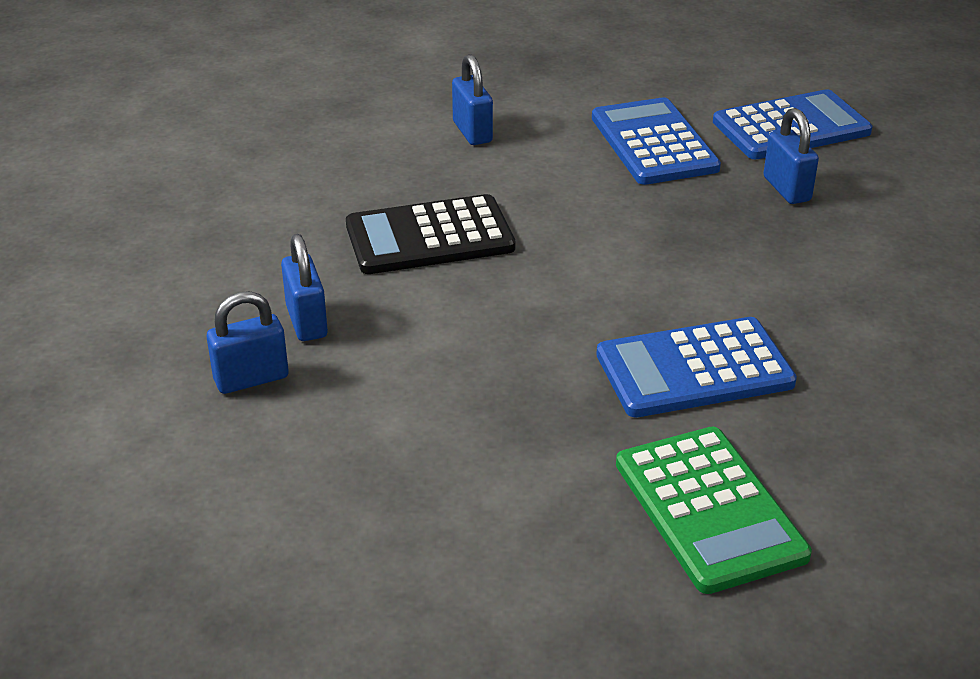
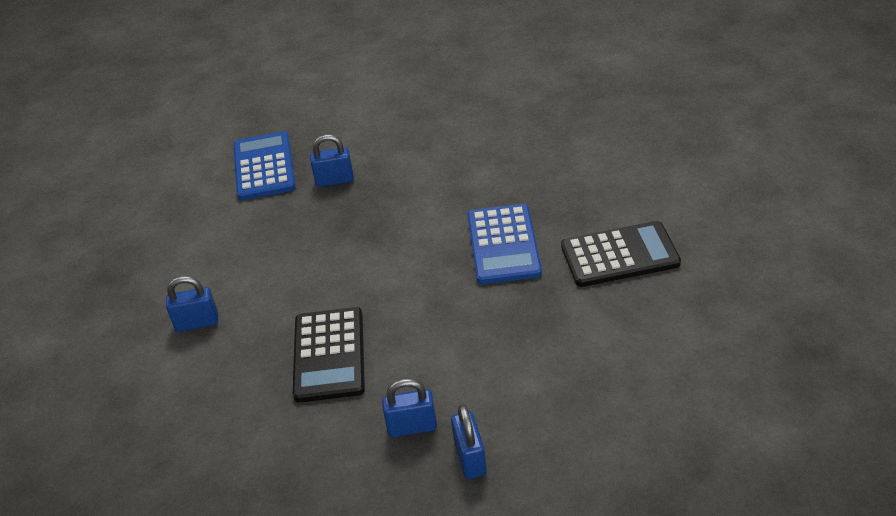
camera: 75 degrees left, 5 degrees up
(653, 143) = (255, 231): blue calculator -> none
(709, 509) = (619, 255): green calculator -> black calculator

